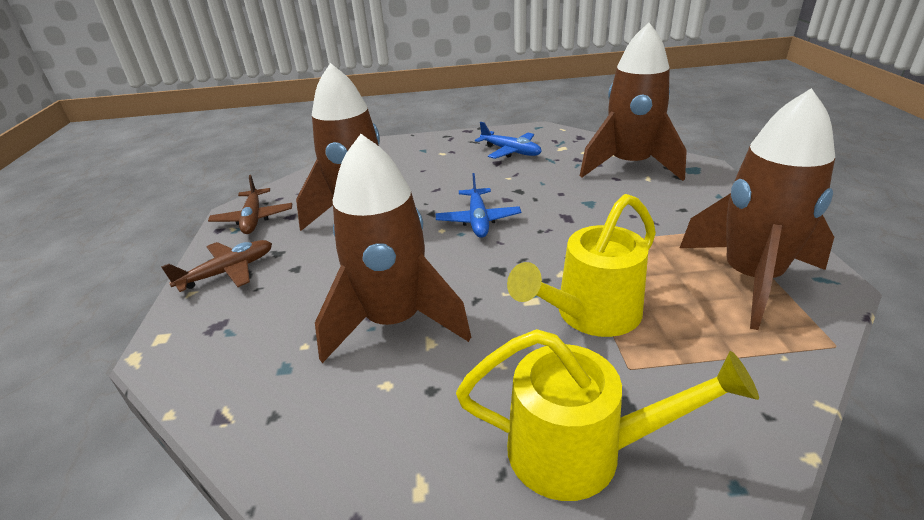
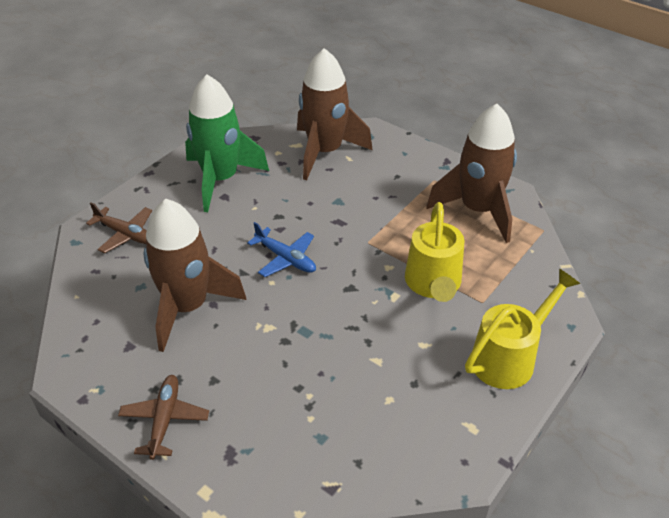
camera: 50 degrees left, 10 degrees up
(253, 218) = (98, 369): brown plane -> brown plane (126, 234)
(394, 321) = (340, 364): brown rocket -> none
(510, 151) = (221, 179): blue plane -> green rocket

